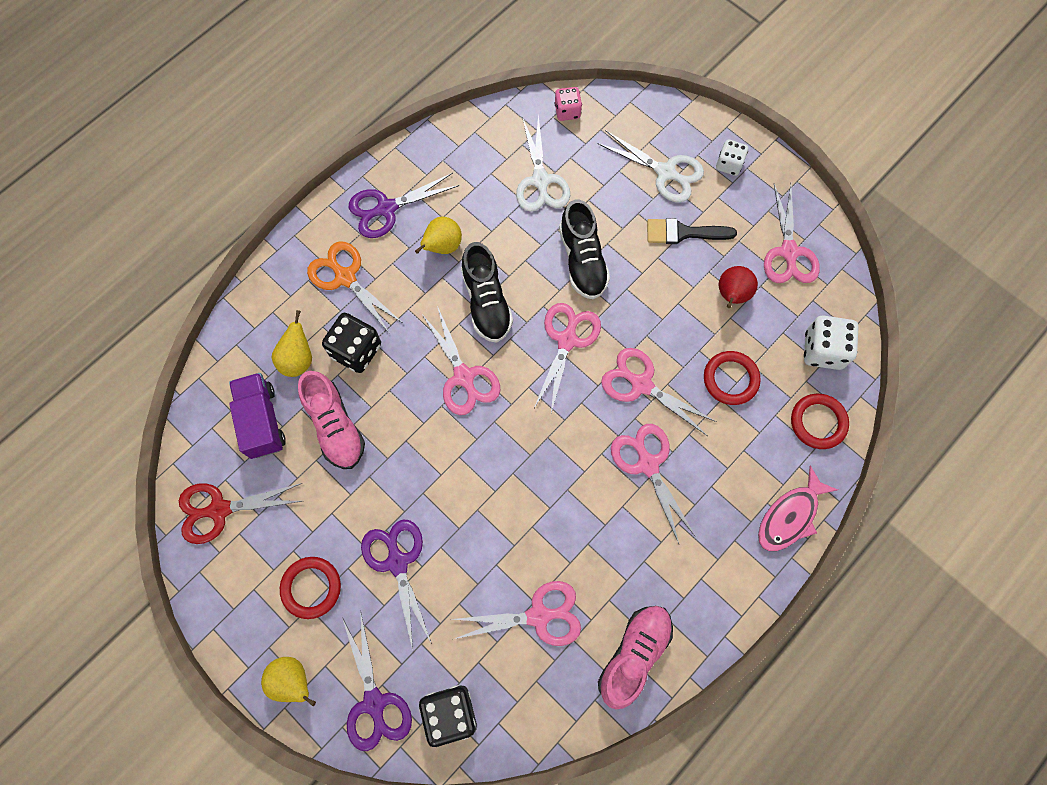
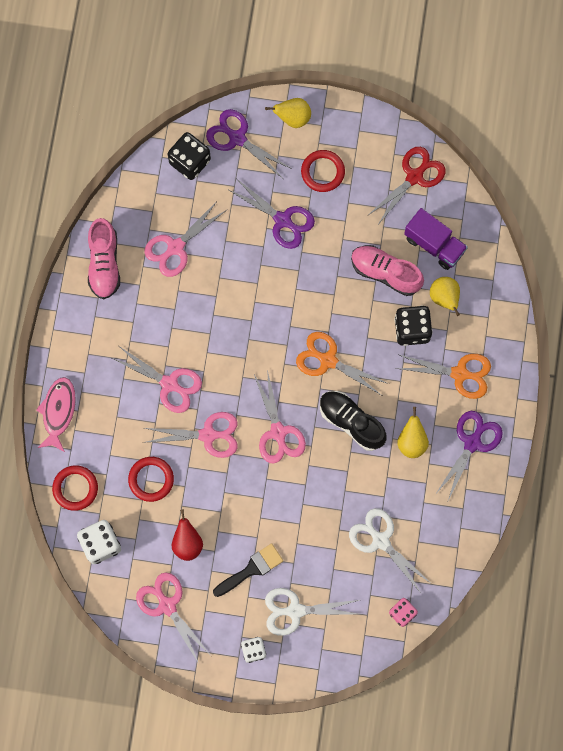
camera: 145 degrees right, 5 degrees up
(464, 376) = (328, 360): pink scissors -> orange scissors
(582, 260) = (307, 498): black shoe -> none

